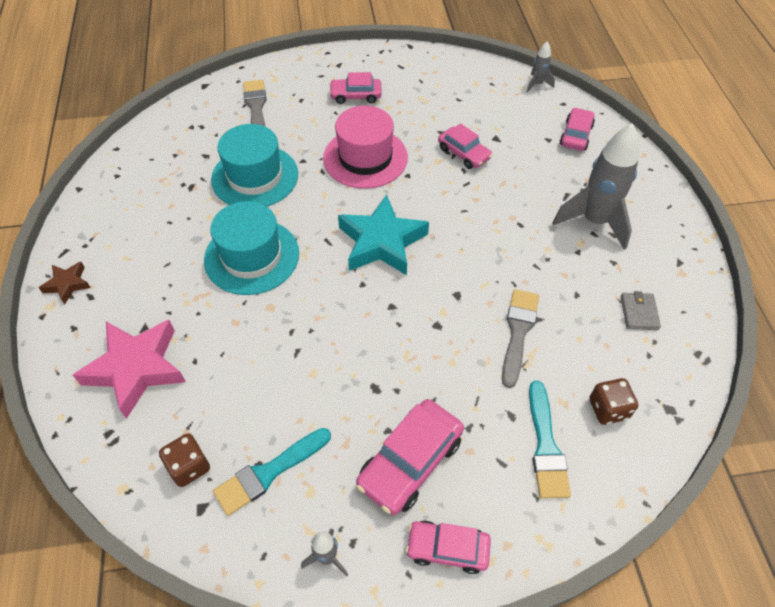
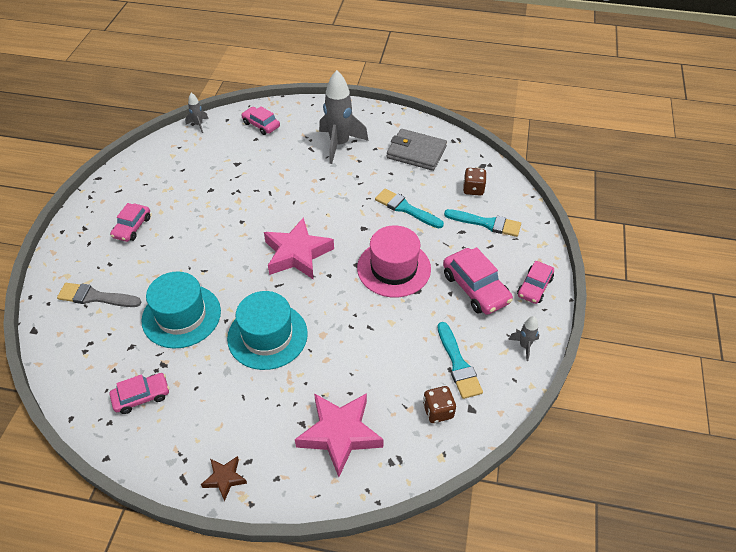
camera: 70 degrees left, 5 degrees down
(365, 158) = (207, 240): pink hat -> pink hat (394, 268)
(381, 242) = (297, 254): turquoise star -> pink star
(464, 153) = (240, 184): pink car -> pink car (141, 396)
(518, 332) = (406, 208): grey brush -> turquoise brush
(639, 313) = (416, 152): grey wallet -> grey wallet, size x1.97

